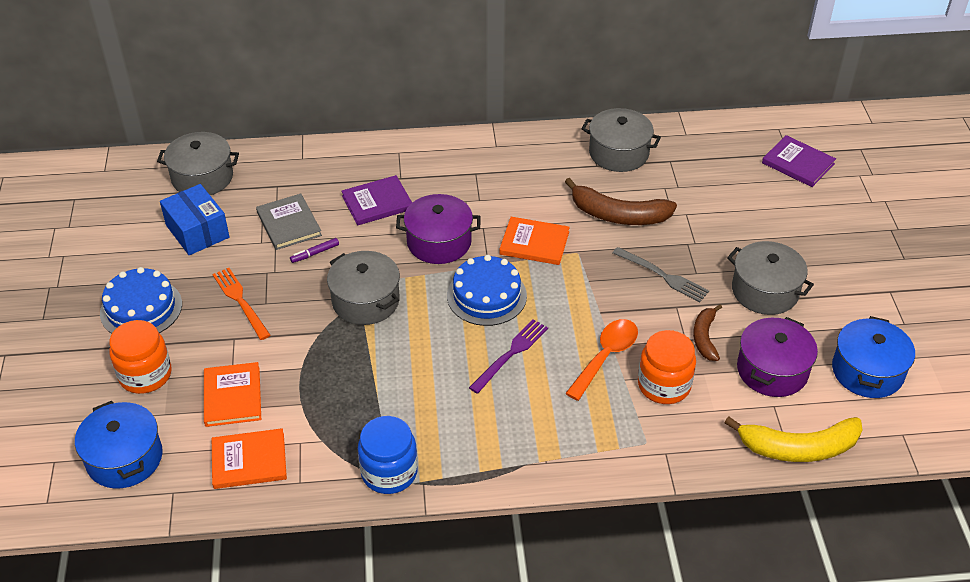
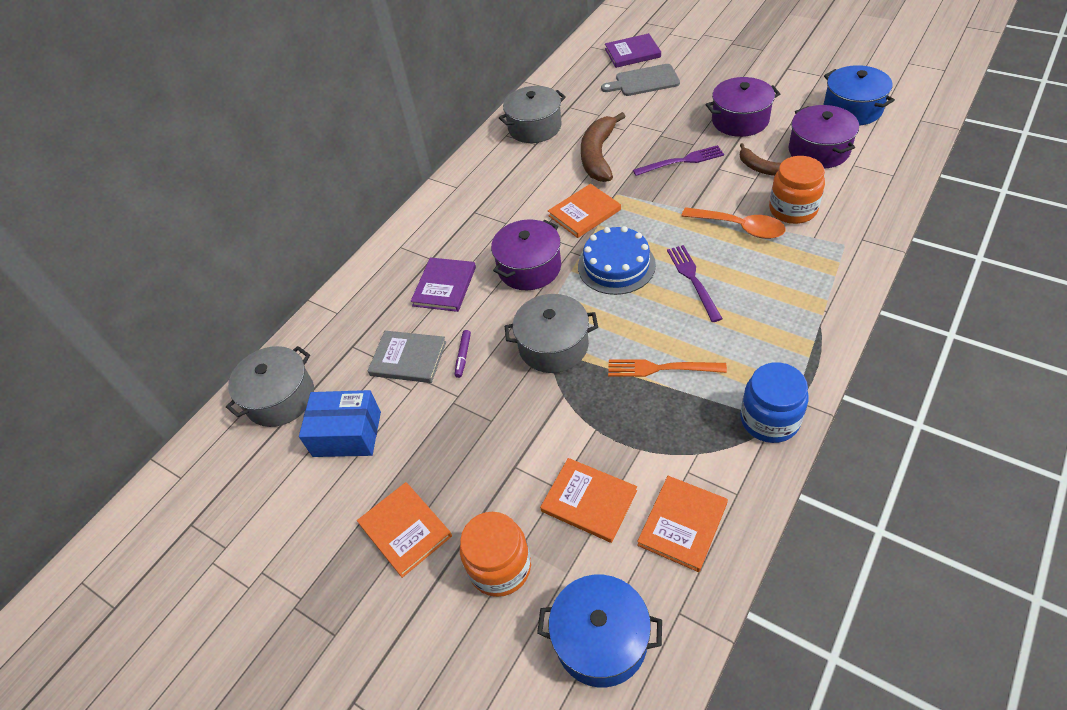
camera: 45 degrees left, 5 degrees up
(141, 308) = (405, 530): blue cake -> orange book
(240, 301) = (471, 439): orange fork -> orange fork (661, 368)
(605, 357) = (739, 227): orange spoon -> orange spoon turned 135 degrees clockwise
(618, 215) = (598, 156): brown banana -> brown banana turned 135 degrees clockwise
(663, 276) = (682, 161): grey fork -> purple fork
(760, 193) = (644, 81): none -> grey cutting board
(765, 291) = (740, 120): grey pot -> purple pot
(798, 448) = (901, 171): yellow banana -> none

